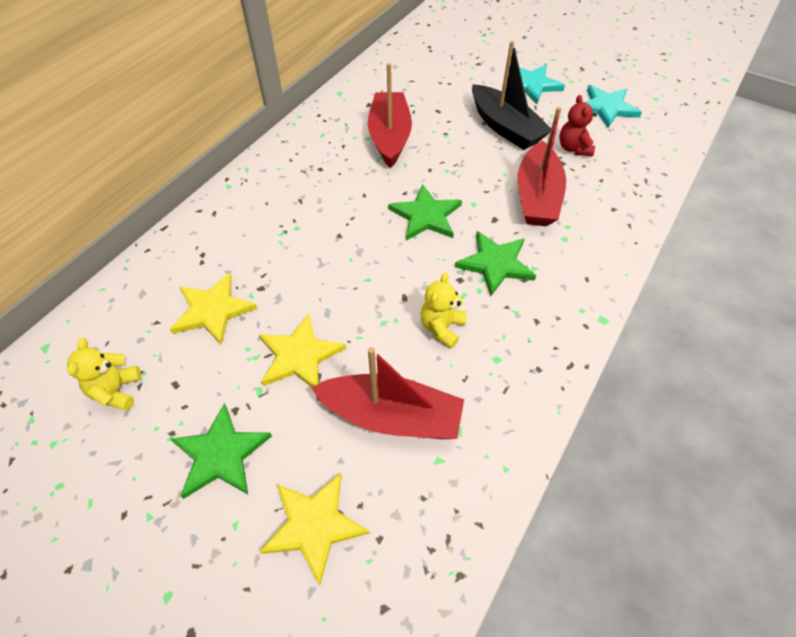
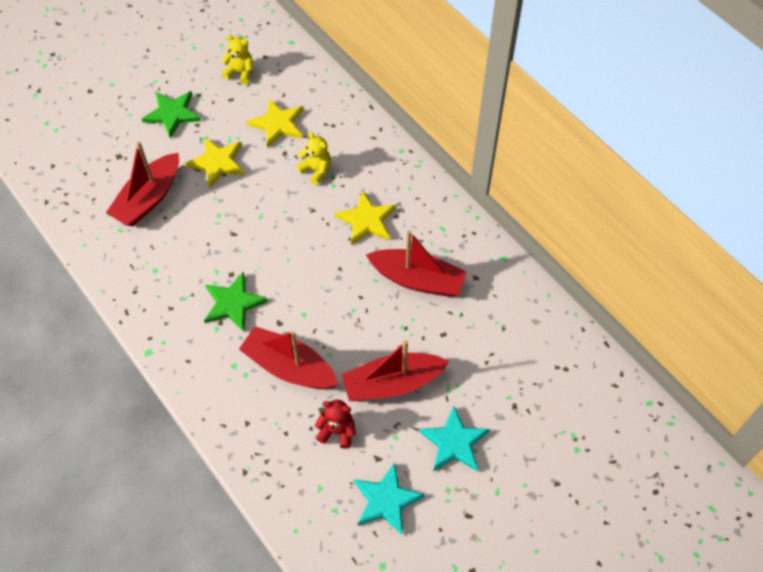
camera: 110 degrees right, 5 degrees up
(314, 525) = (109, 147): yellow star -> yellow star (366, 220)
(426, 216) = (306, 274): green star -> none
(442, 328) = (196, 247): yellow teddy bear -> yellow teddy bear (316, 170)
(505, 127) = (392, 383): black boat -> red boat

